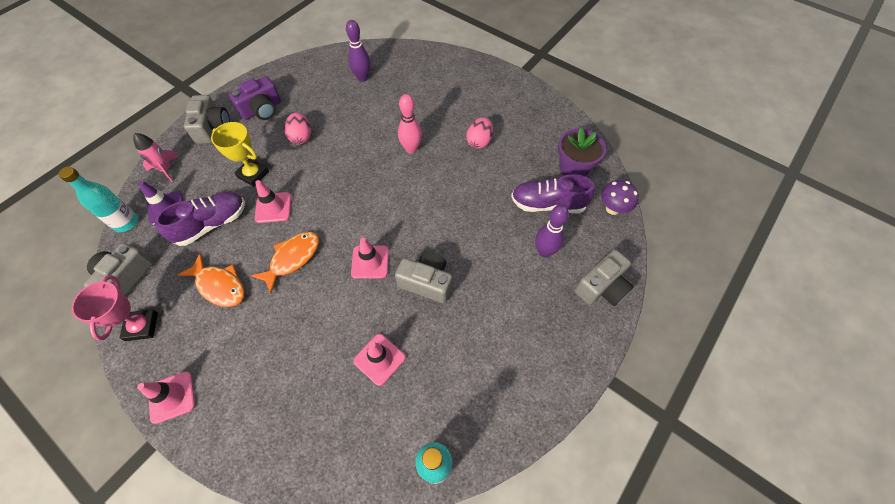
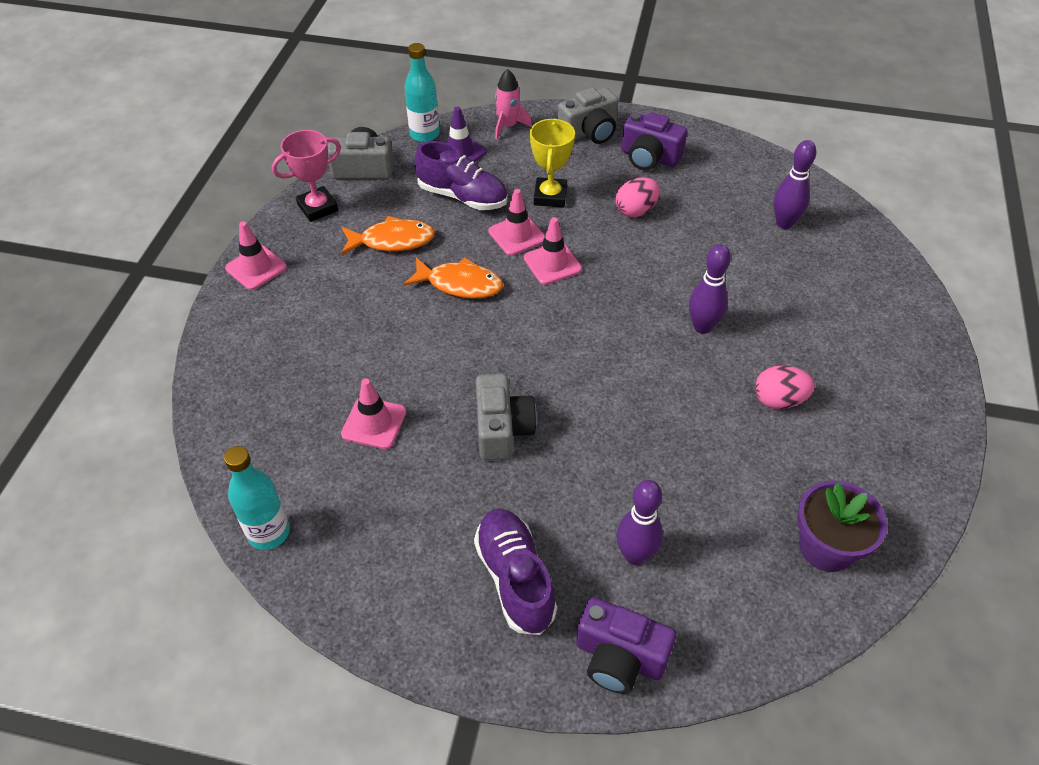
camera: 65 degrees right, 10 degrees down
(219, 285) = (392, 241): orange fish -> orange fish turned 105 degrees counterclockwise
(370, 262) = (498, 358): pink traffic cone -> pink traffic cone (552, 263)
(411, 149) = (702, 327): pink bowling pin -> purple bowling pin
(548, 204) = (726, 532): purple shoe -> purple shoe (515, 579)
(601, 287) = (619, 657): grey camera -> purple camera
(612, 209) = (783, 632): purple mushroom -> none

